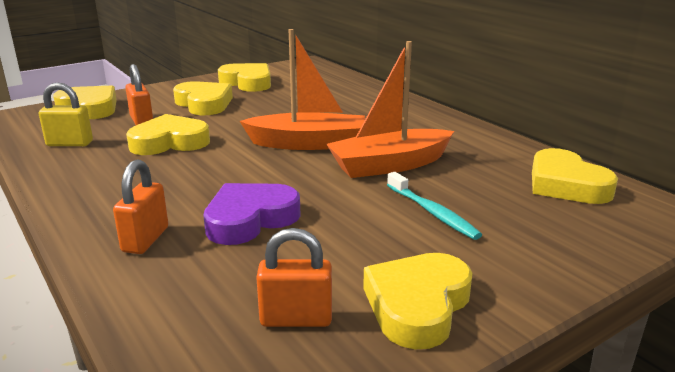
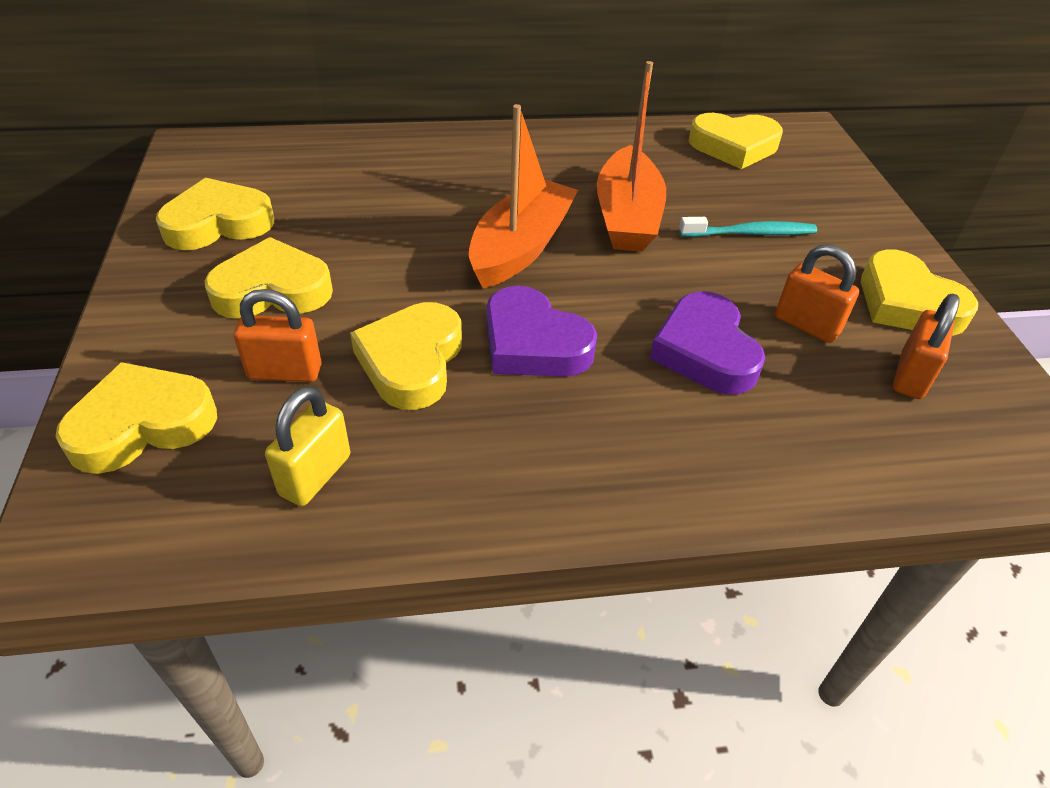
camera: 65 degrees left, 20 degrees up
(145, 239) = (715, 445): orange padlock -> orange padlock (806, 325)
(211, 166) = (533, 343): none -> purple heart

